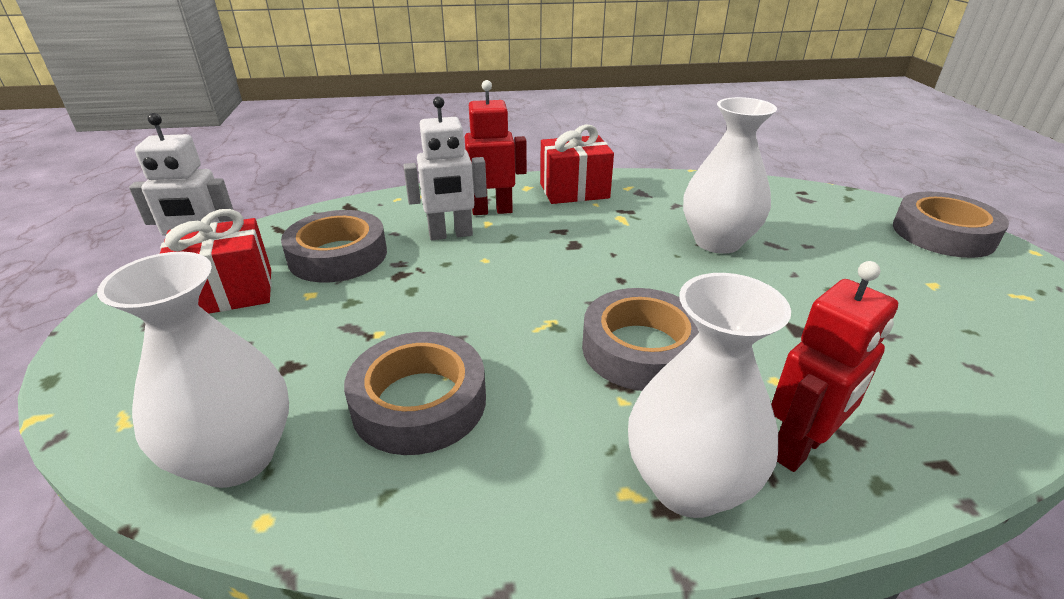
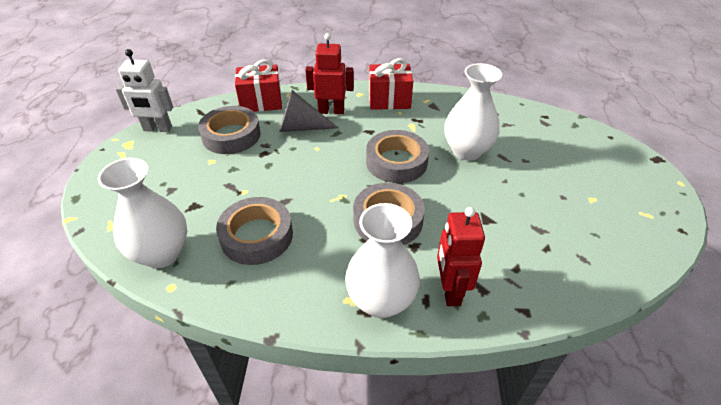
camera: 10 degrees right, 10 degrees up
(228, 293) = (167, 155): red gift -> red gift (261, 102)
(451, 235) = (301, 127): white robot -> grey cone
(799, 448) = (450, 290): red robot -> red robot turned 120 degrees clockwise
(943, 234) = (624, 161): grey tape -> grey tape (396, 162)

